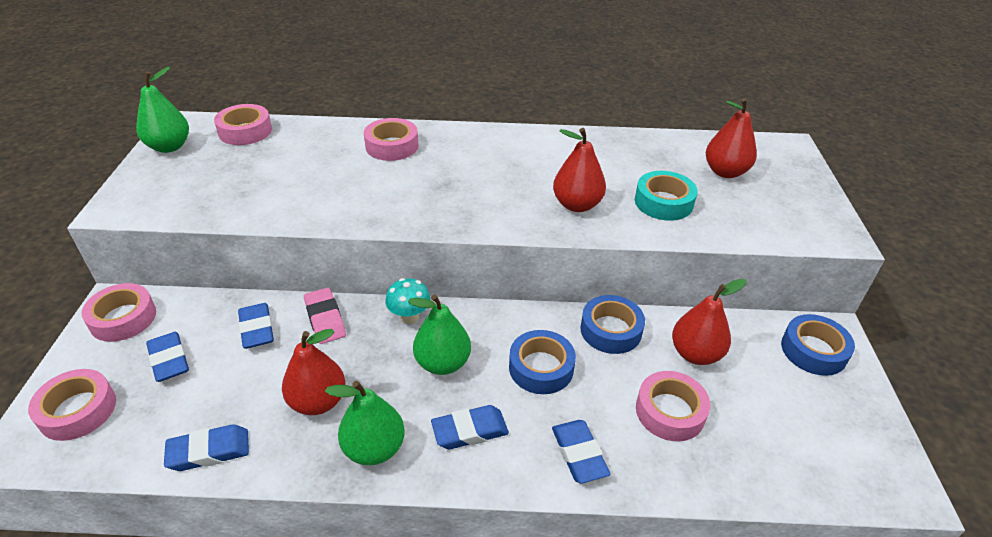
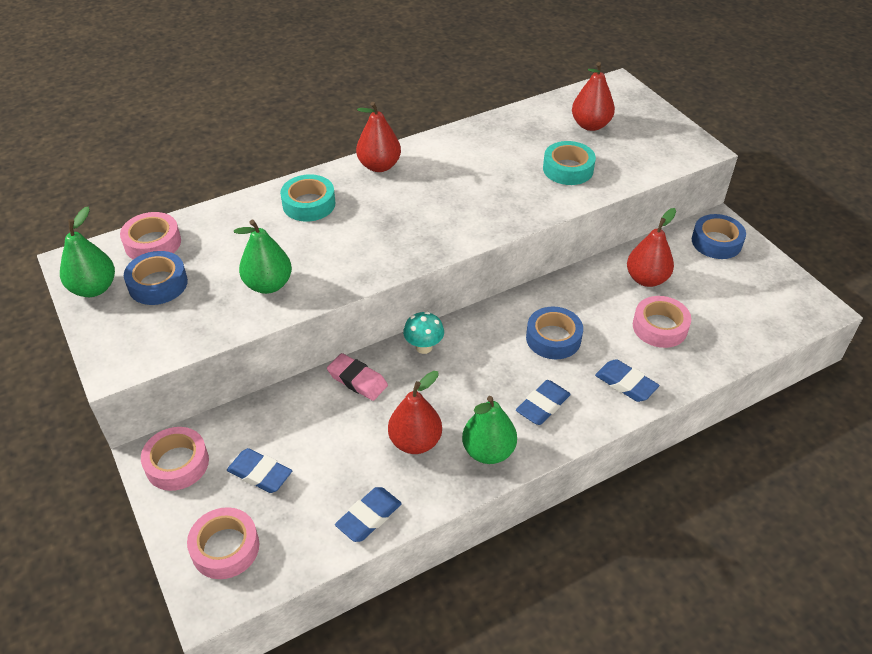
camera: 30 degrees left, 5 degrees up
(257, 329) = (308, 415): blue eraser -> none
(392, 146) = (309, 204): pink tape -> turquoise tape
(442, 363) = (481, 369): green pear -> green pear (268, 285)
(577, 205) = (508, 197): red pear -> red pear (379, 166)
(611, 330) = (578, 288): blue tape -> blue tape (158, 284)

